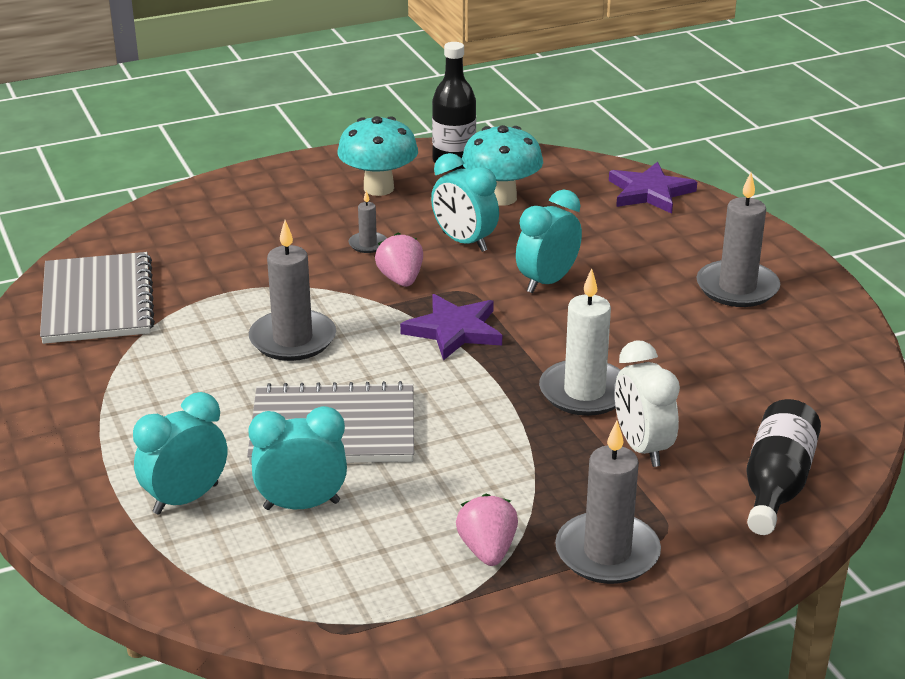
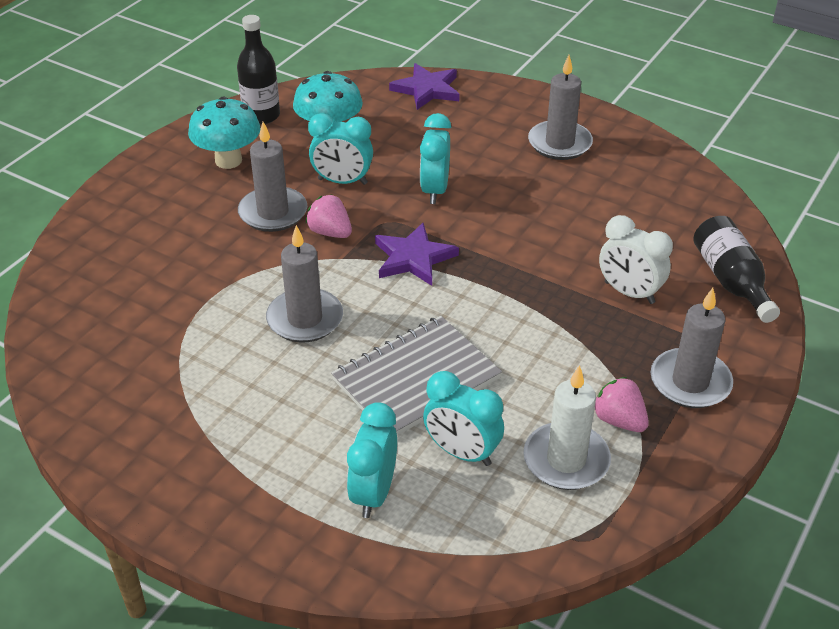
camera: 35 degrees left, 10 degrees up
(97, 302) = (107, 358): grey notebook -> none
(301, 505) = (462, 452): turquoise clock -> turquoise clock turned 105 degrees counterclockwise
(368, 244) = (273, 212): grey candle -> grey candle, size x2.03
(584, 392) = (550, 267): white candle -> white candle (566, 460)

